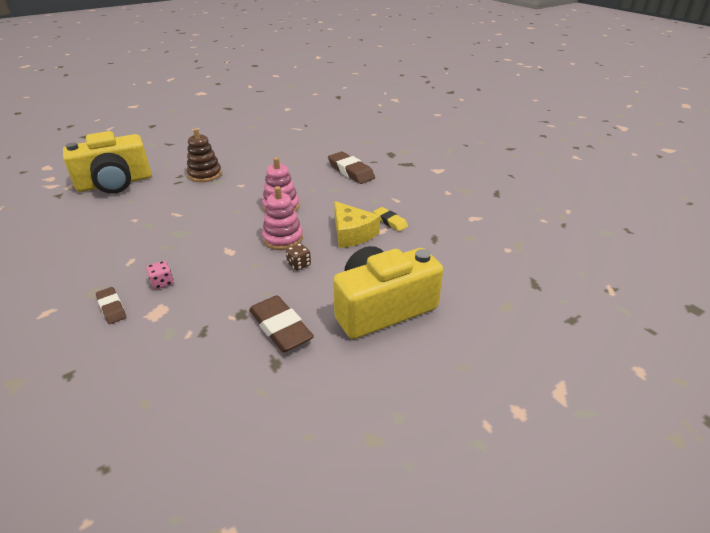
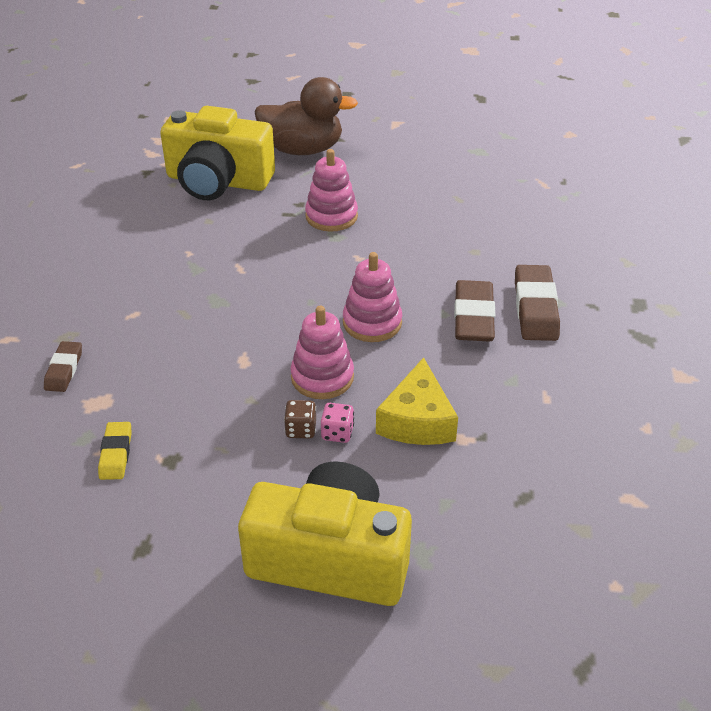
camera: 40 degrees right, 5 degrees up
(153, 154) = (303, 149): none -> brown duck
(162, 283) = (136, 365): pink dice -> pink dice (337, 433)
(205, 174) = (331, 216): brown stacking toy -> pink stacking toy
(280, 328) = (192, 506): brown eraser -> brown eraser (473, 317)
(390, 221) = (492, 431): yellow eraser -> yellow eraser (116, 454)

